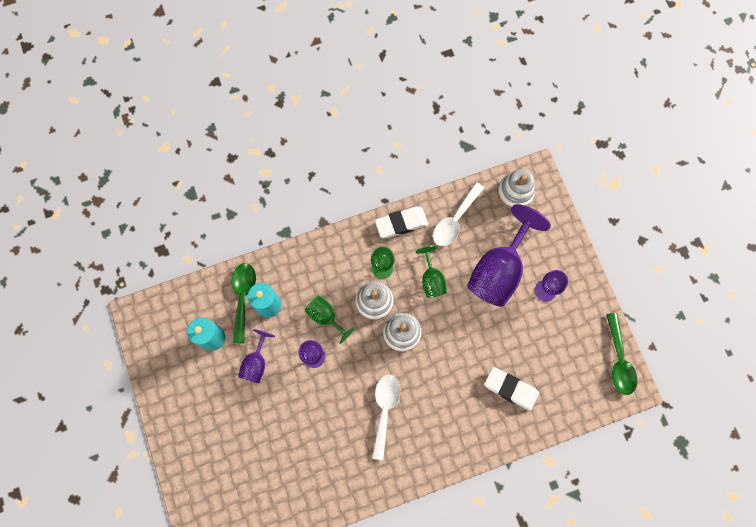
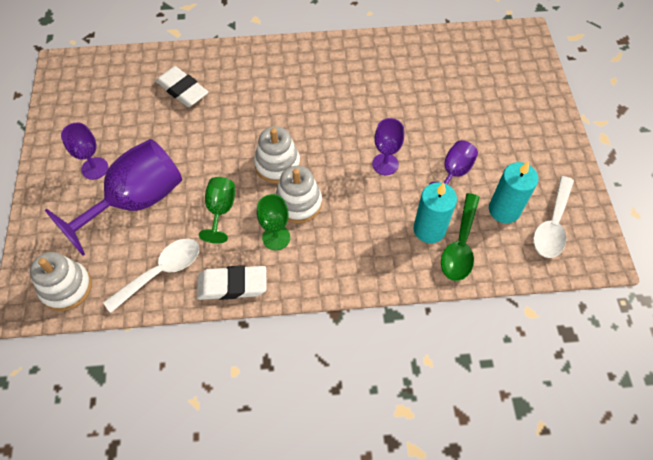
camera: 165 degrees left, 15 degrees down
(326, 317) = (361, 200): green goblet -> none
(384, 410) = (321, 101): white spoon -> white spoon (552, 225)
(619, 360) = (58, 89): green spoon -> none

